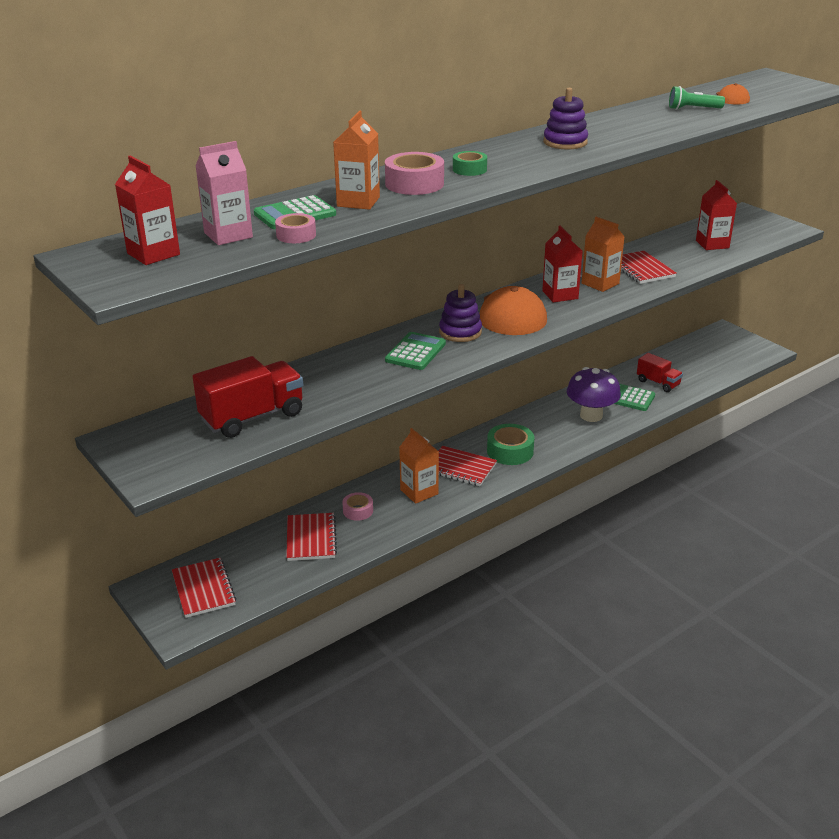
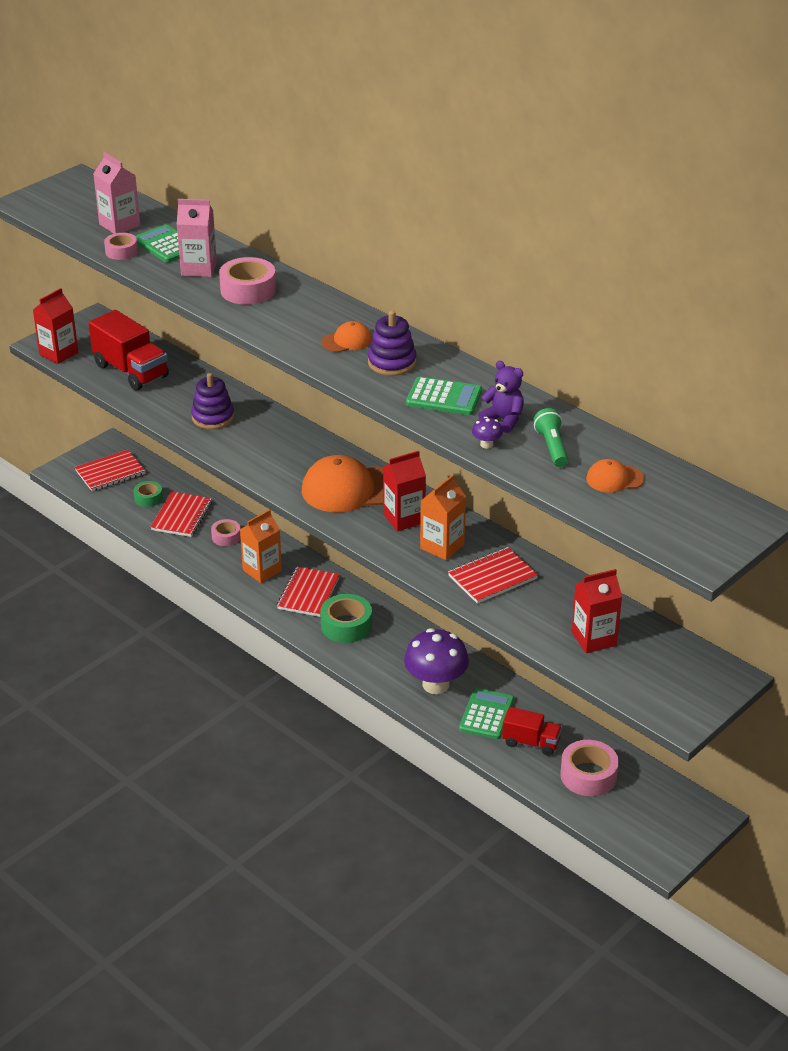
camera: 80 degrees right, 5 degrees up
(153, 254) = (81, 203): red carton -> red carton (58, 353)
(311, 538) = (181, 516): red notebook -> red notebook turned 60 degrees counterclockwise
(358, 202) = (199, 268): orange carton -> pink carton
(415, 352) = (255, 438): green calculator -> green calculator (444, 397)
(460, 332) = (301, 460): purple stacking toy -> purple stacking toy (213, 417)
(469, 169) = (293, 314): green tape -> green tape (148, 498)
(525, 154) = (347, 341): none -> orange cap
(656, 118) = (503, 420): none -> purple teddy bear
(658, 383) = (531, 742): red truck -> red truck turned 105 degrees counterclockwise
(691, 365) = (588, 775): none -> pink tape
(692, 124) = (486, 444): none -> purple mushroom

